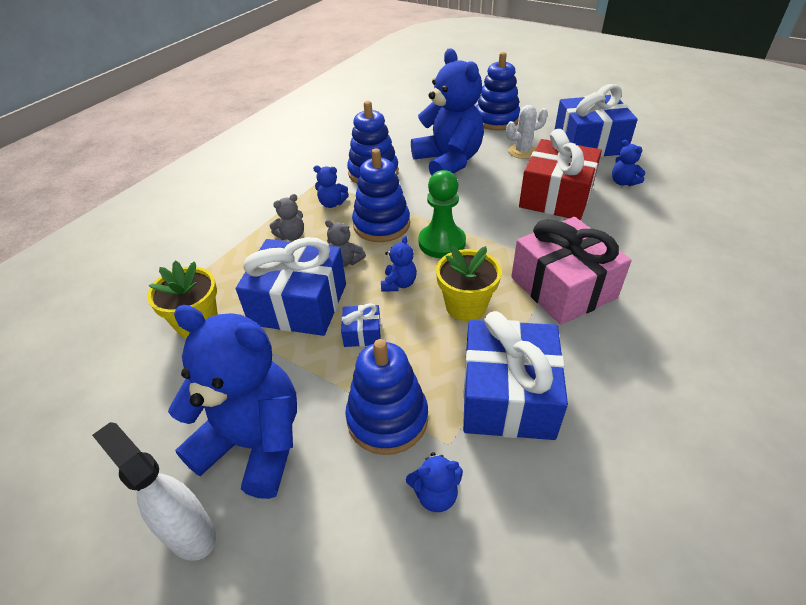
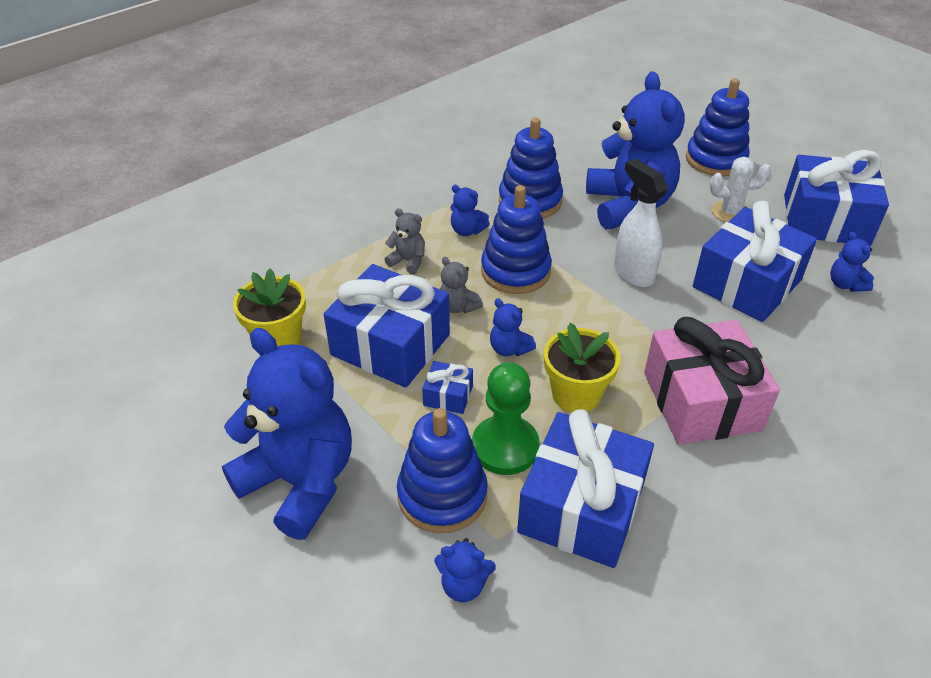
camera: 15 degrees right, 0 degrees up
(189, 532) = (216, 549): white spray bottle -> white spray bottle (633, 273)
(291, 236) = (408, 261): grey teddy bear -> grey teddy bear turned 135 degrees counterclockwise
(399, 284) = (509, 349): blue teddy bear -> blue teddy bear turned 105 degrees clockwise
(442, 243) = (578, 311): green pawn -> green pawn (505, 447)
(556, 196) = (746, 283): red gift -> blue gift

